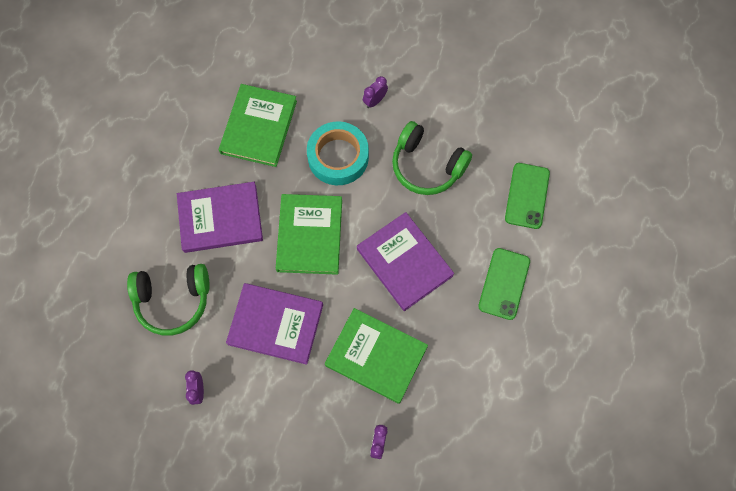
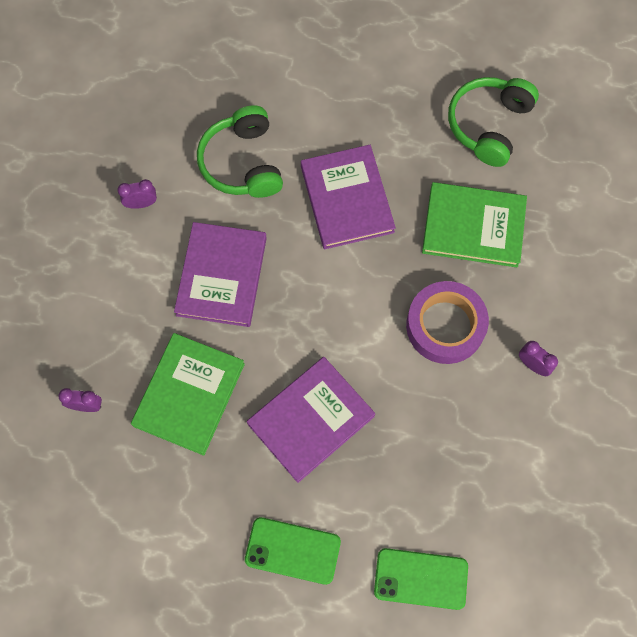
camera: 85 degrees right, 0 degrees up
(309, 235) = (336, 302): green book -> none
(338, 157) = (445, 326): turquoise tape -> purple tape
(427, 166) = (447, 439): green headphones -> green headphones (488, 125)

